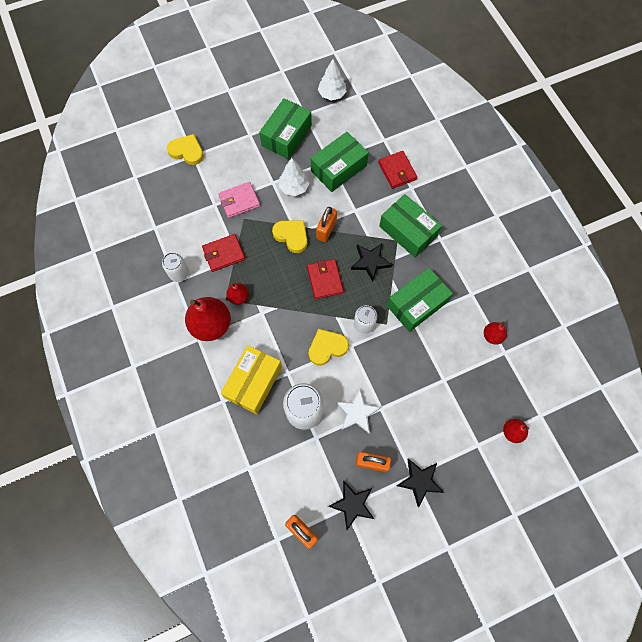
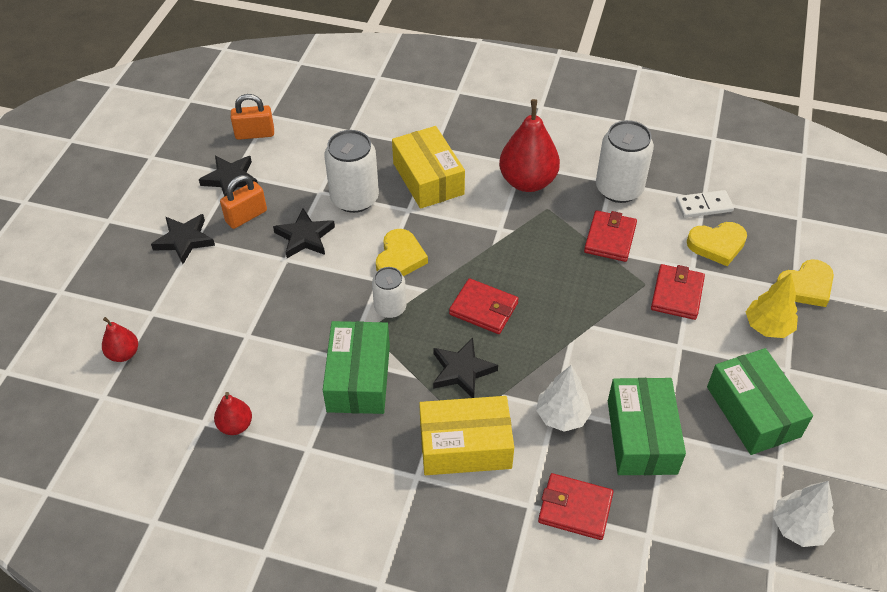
camera: 130 degrees right, 20 degrees down
(160, 224) = (704, 206): none -> white domino
(179, 273) = (619, 189): white can -> white can, size x1.66
(228, 154) = (768, 327): none -> yellow tree
(238, 297) = (539, 220): red pear -> none
(239, 201) = (677, 294): pink wallet -> red wallet
(291, 236) = (576, 315): yellow heart -> yellow heart (717, 245)
(294, 187) = (651, 364): white tree -> white tree (562, 416)
(326, 229) = (553, 356): orange padlock -> none
(357, 412) = (305, 237): white star -> black star
(408, 231) = (465, 446): green box -> yellow box

